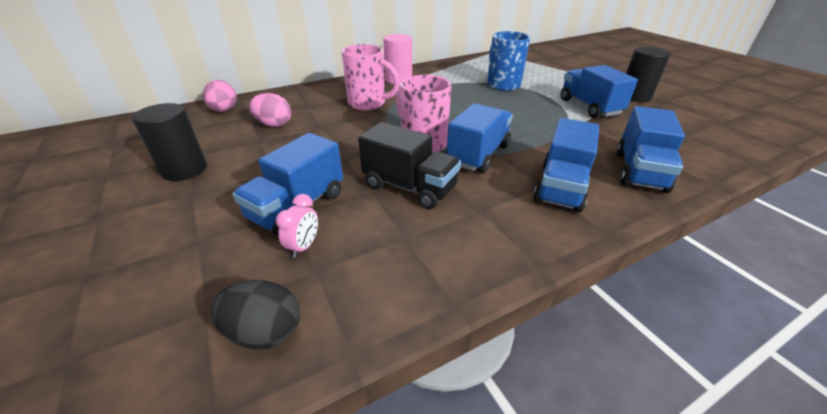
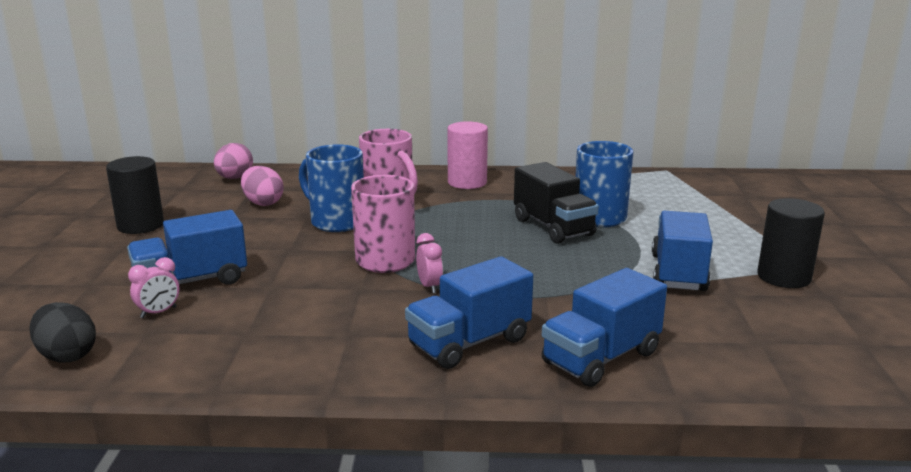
camera: 30 degrees right, 15 degrees down
(350, 125) = (336, 222): none -> blue mug
(409, 187) = (310, 295): black truck -> black truck (553, 227)
(478, 155) = (429, 286): blue truck -> pink clock

